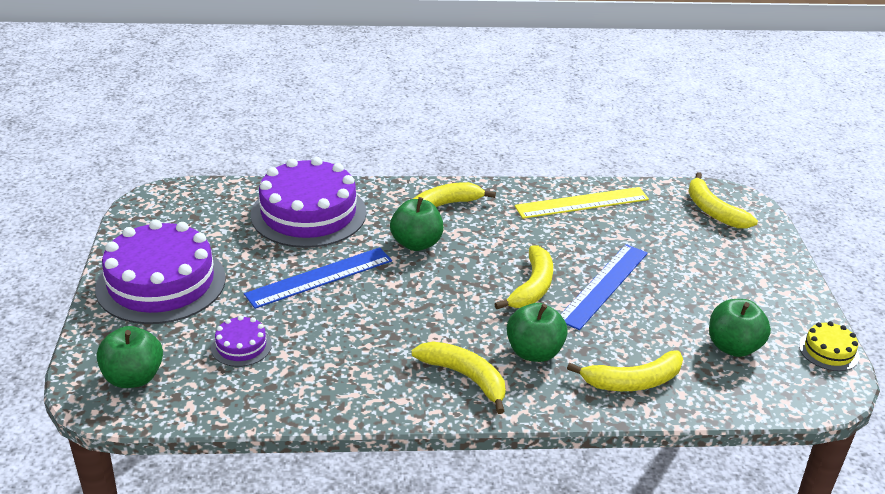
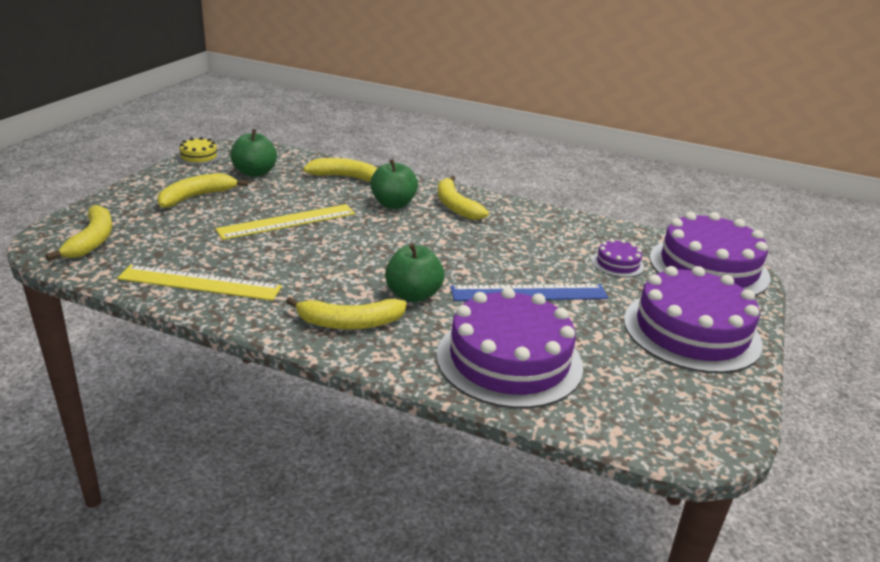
camera: 155 degrees left, 5 degrees down
(133, 377) = (708, 267): green apple -> purple cake
(532, 287) = (345, 236): yellow banana -> yellow banana (196, 197)
(603, 285) = (287, 221): blue ruler -> yellow ruler

